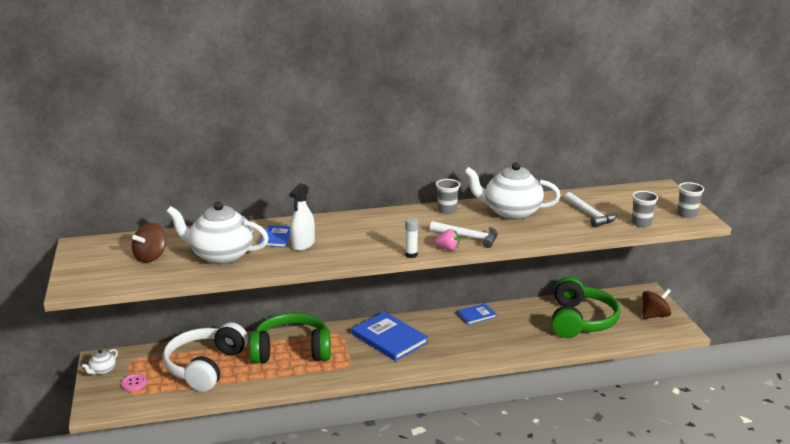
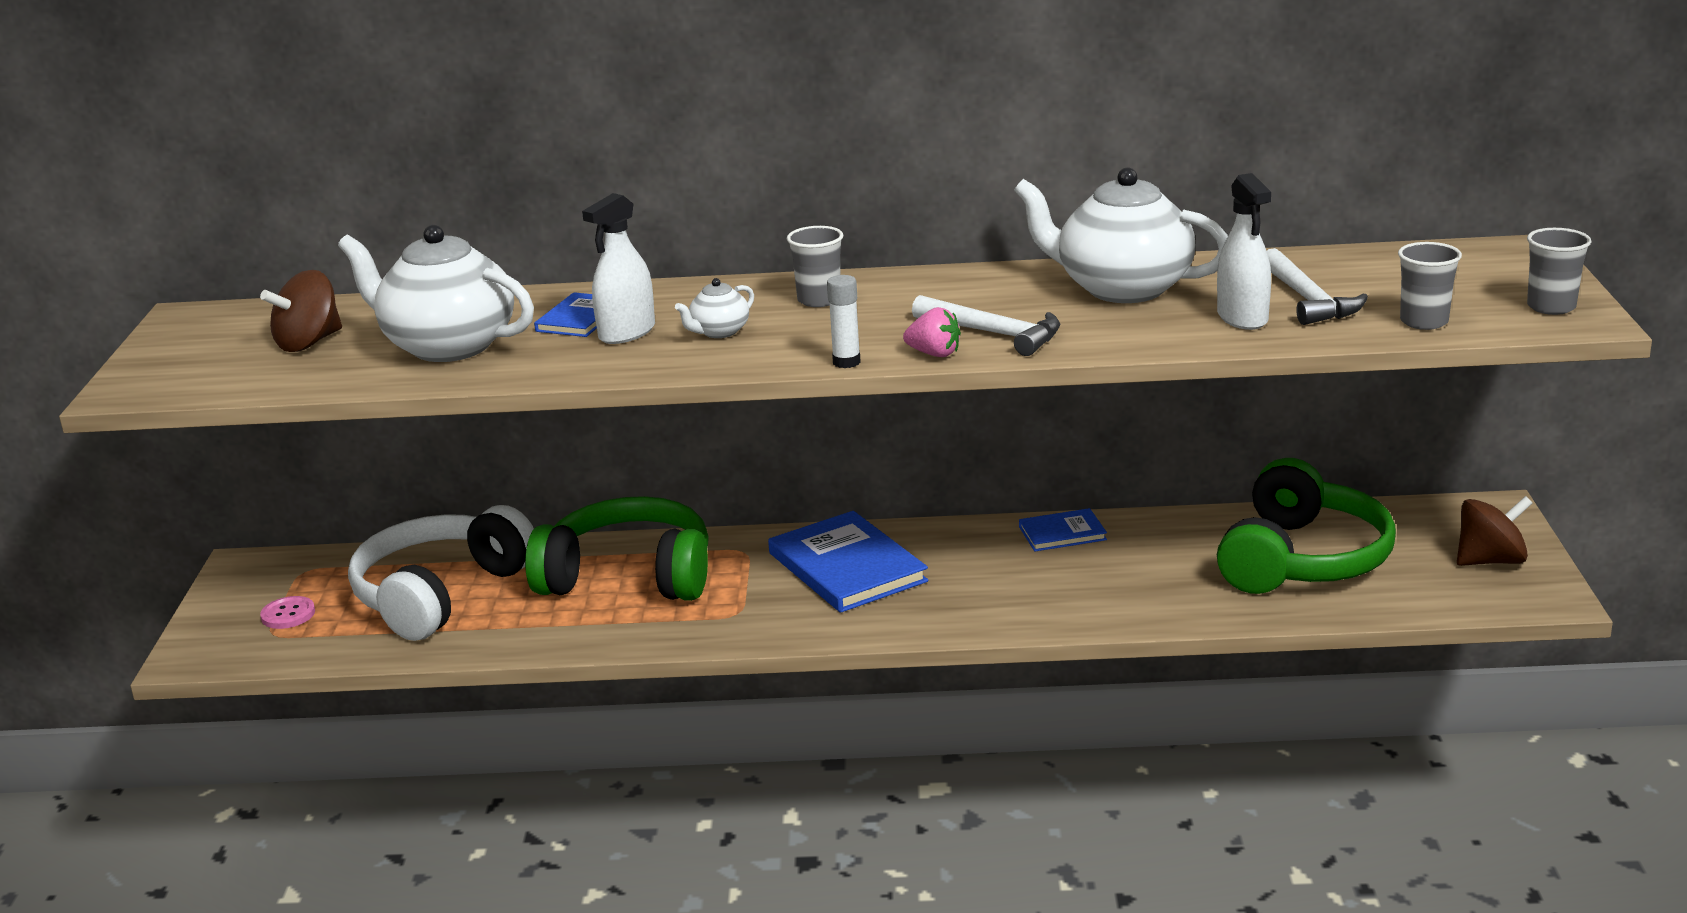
camera: 15 degrees right, 0 degrees up
(102, 370) = (239, 586): white teapot -> white teapot (719, 332)
(447, 210) = (977, 280): grey cup -> grey cup (819, 300)
(568, 225) = (1242, 318): none -> white spray bottle

